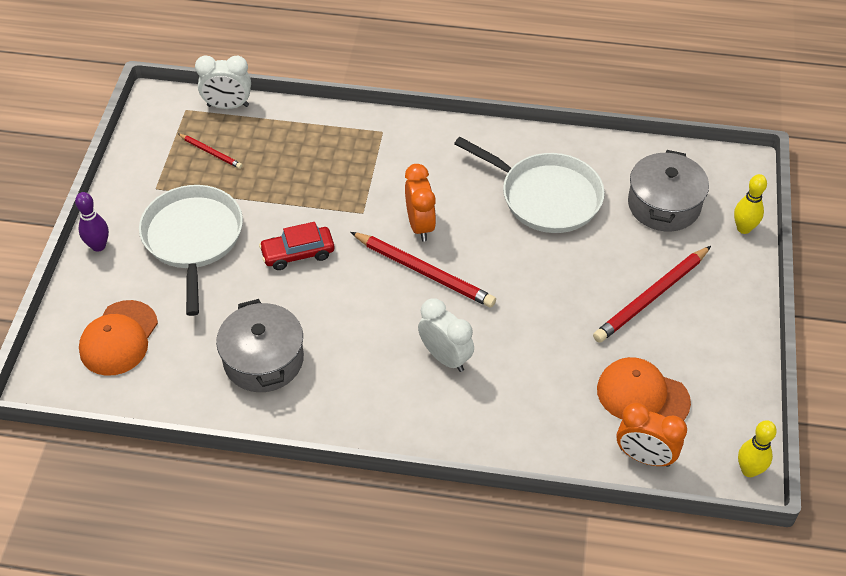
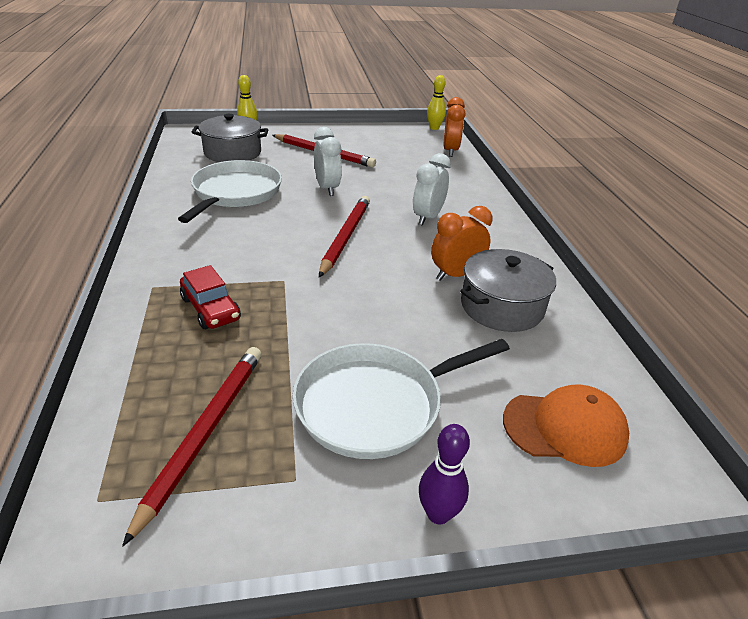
camera: 110 degrees left, 15 degrees down
(211, 152) = (204, 433): red pencil -> red pencil, size x1.92
(228, 106) = (92, 442): white clock -> white clock (327, 189)
(298, 253) = (358, 312): red car -> red car (211, 309)
(420, 225) = (290, 246): orange clock -> orange clock (456, 275)
(642, 395) = (407, 153): orange cap -> none

